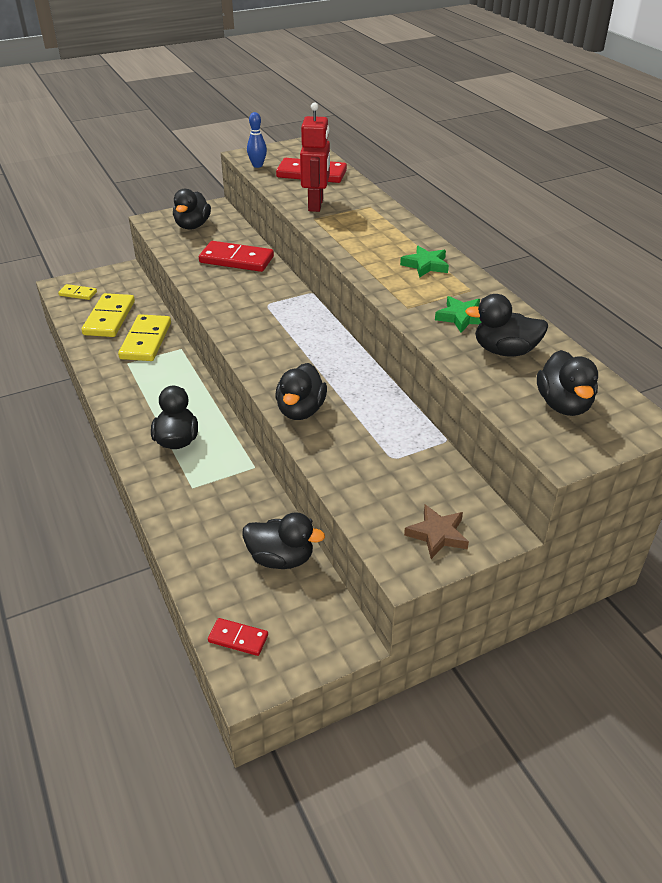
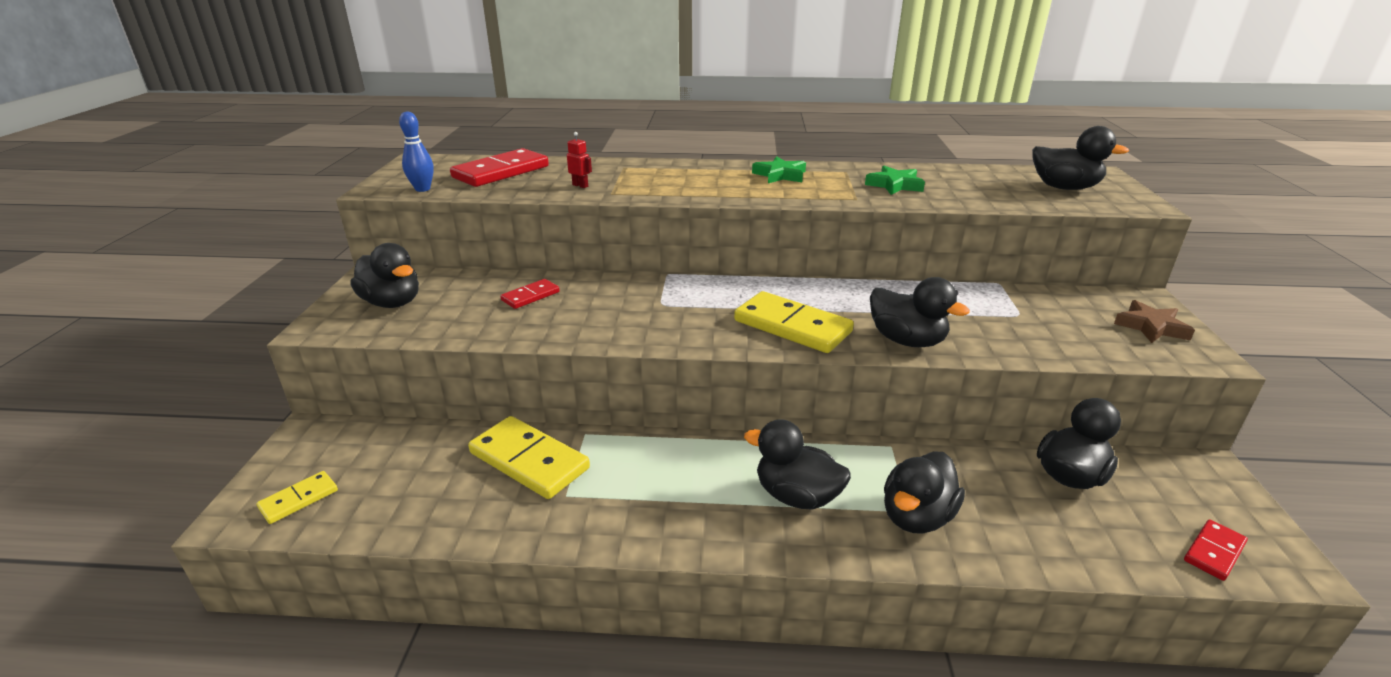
camera: 60 degrees left, 10 degrees down
(109, 318) = (421, 482): yellow domino -> yellow domino (792, 326)
(236, 260) = (530, 296): red domino -> red domino, size x0.53
(316, 205) = (580, 185): red robot -> red robot, size x0.41
(504, 351) = (965, 185): black duck -> black duck (916, 517)

